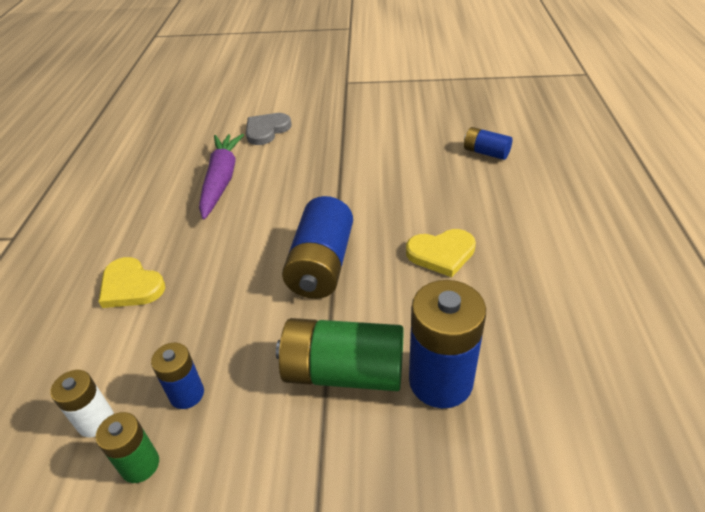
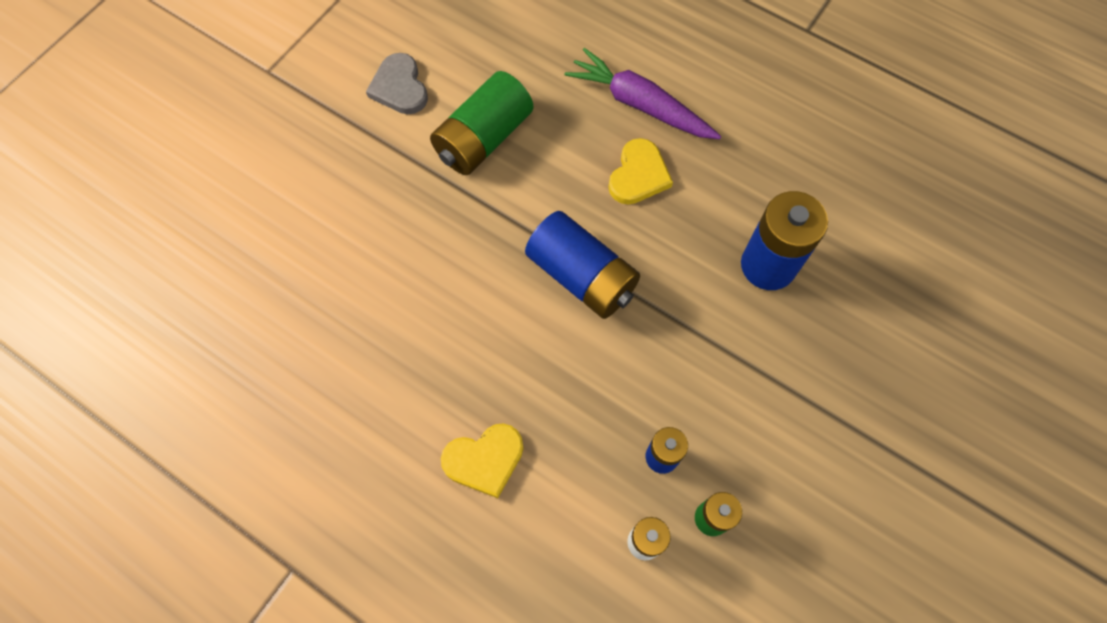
camera: 60 degrees left, 25 degrees up
(221, 180) = (366, 301): purple carrot -> purple carrot (640, 104)
(266, 130) = (300, 209): grey heart -> grey heart (399, 87)
(343, 372) = (716, 327): green battery -> green battery (483, 139)
(486, 153) = (528, 43): blue battery -> none

